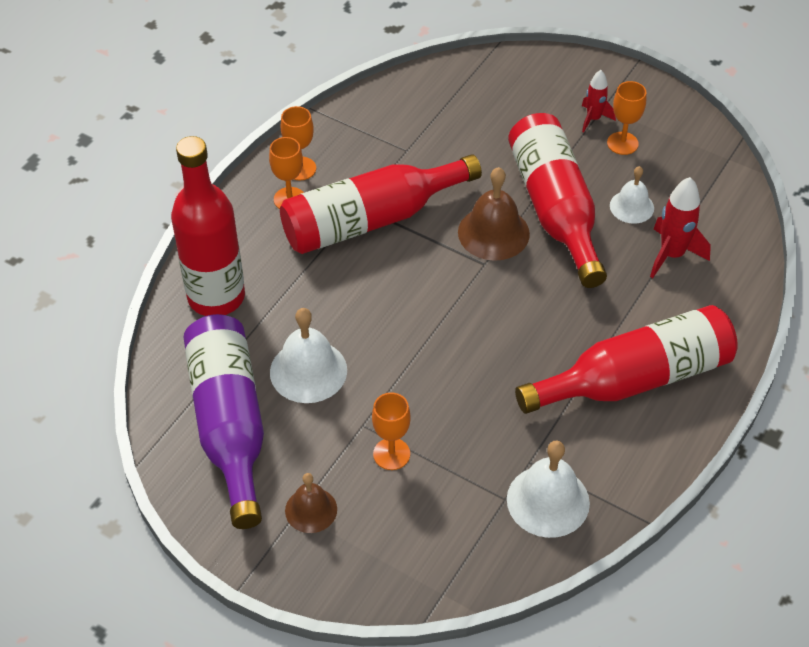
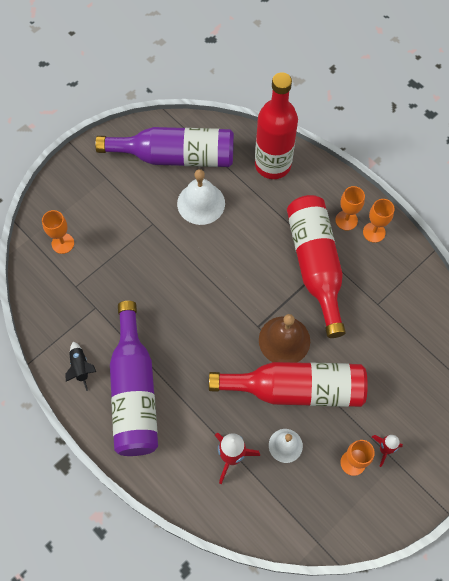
camera: 105 degrees right, 15 degrees up
(311, 510) = (105, 185): brown bell -> none
(391, 454) = (127, 234): orange goblet -> orange goblet (63, 243)
(548, 501) = (65, 309): white bell -> none
(629, 453) = (81, 367): none -> black rocket
(635, 378) = (134, 391): red bottle -> purple bottle

